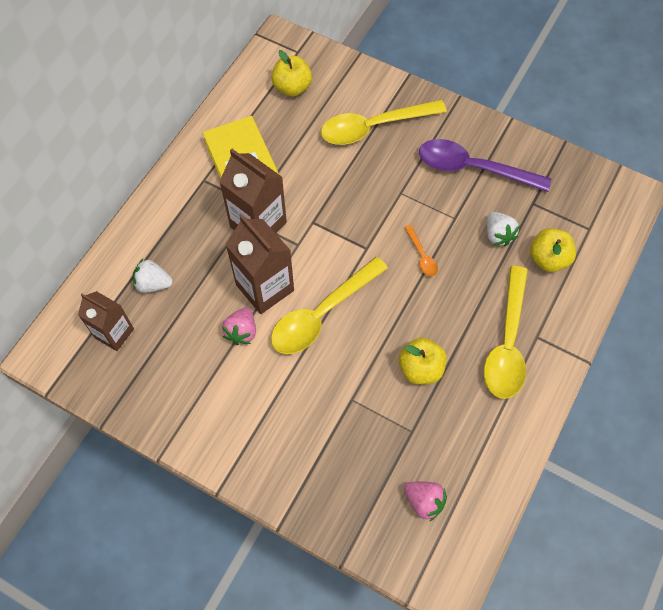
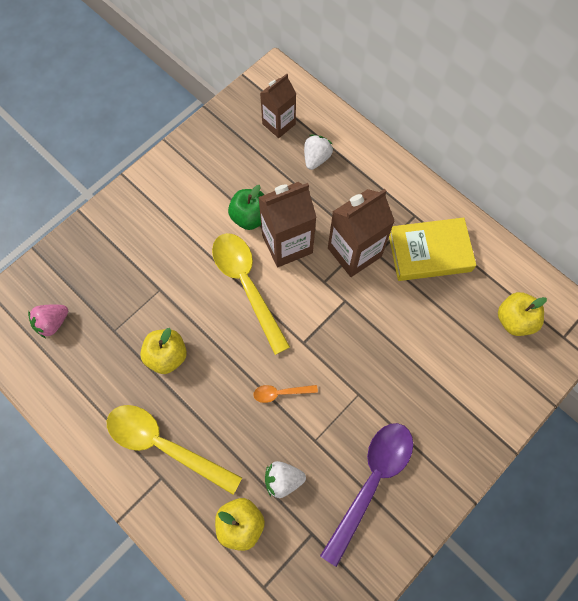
camera: 105 degrees right, 5 degrees up
(242, 332) = (250, 217): pink strawberry -> green apple
(374, 127) = (447, 390): yellow spoon -> none

